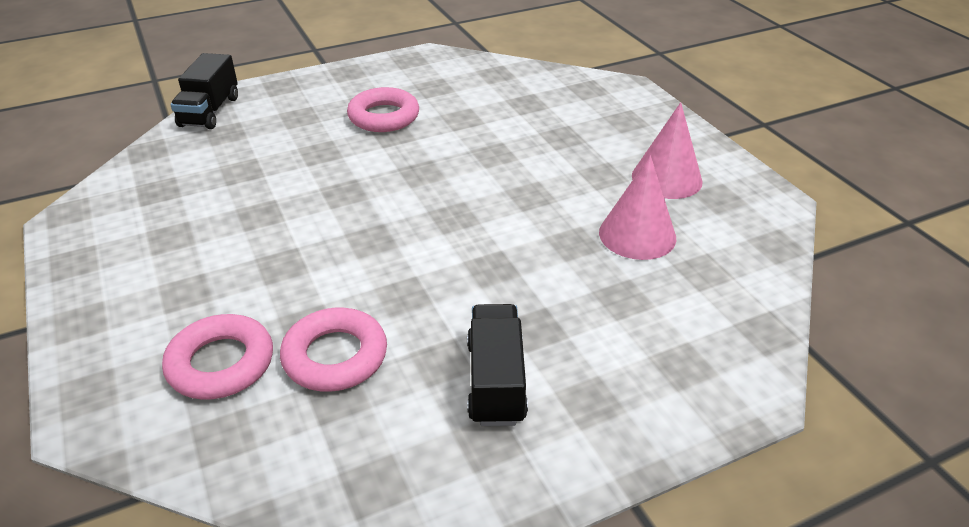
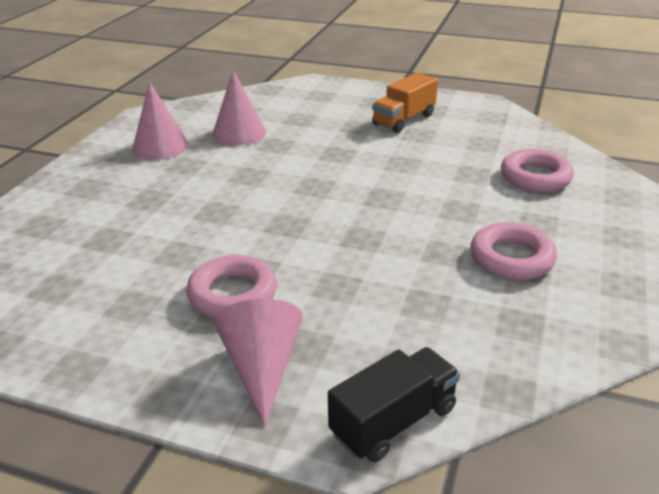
camera: 135 degrees left, 5 degrees down
(311, 98) = (262, 368): none -> pink cone
(335, 356) = (469, 155): pink ring -> pink ring (511, 258)
(495, 381) = (404, 120): black truck -> orange truck

